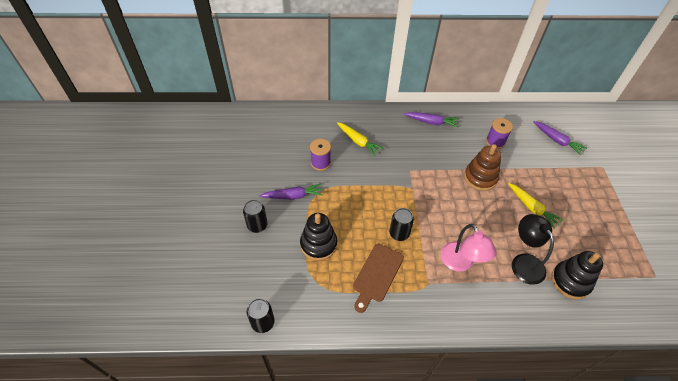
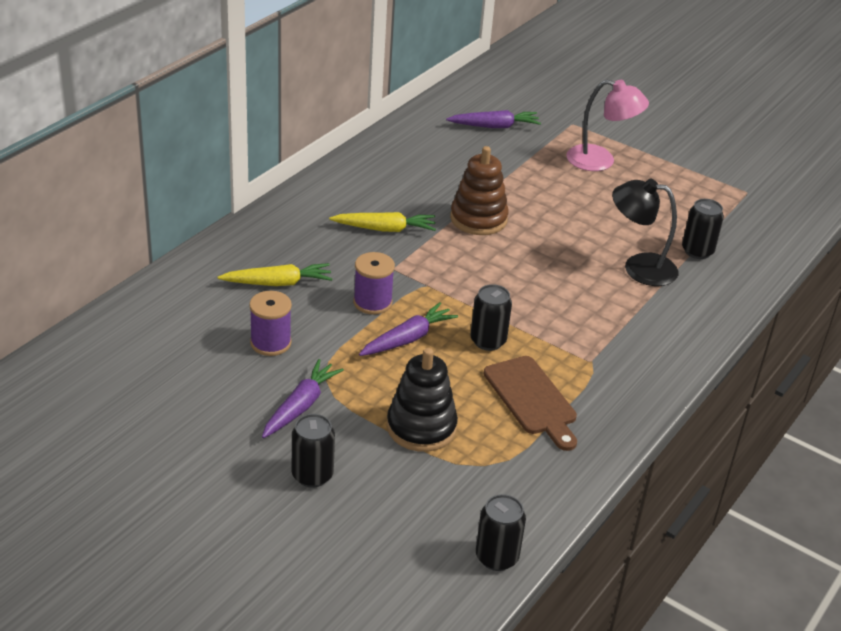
camera: 55 degrees left, 15 degrees down
(431, 122) = (332, 198): purple carrot -> purple carrot (408, 339)
(461, 263) = (589, 316): pink lamp -> pink lamp (600, 161)
(495, 142) = (436, 170): purple spool -> purple spool (372, 302)
(532, 208) = (570, 211): yellow carrot -> yellow carrot (385, 229)
(570, 281) = (697, 251): black stacking toy -> black can

